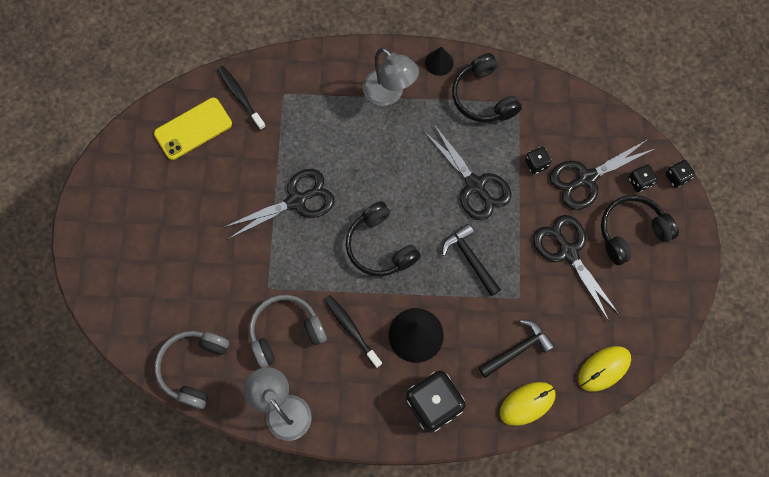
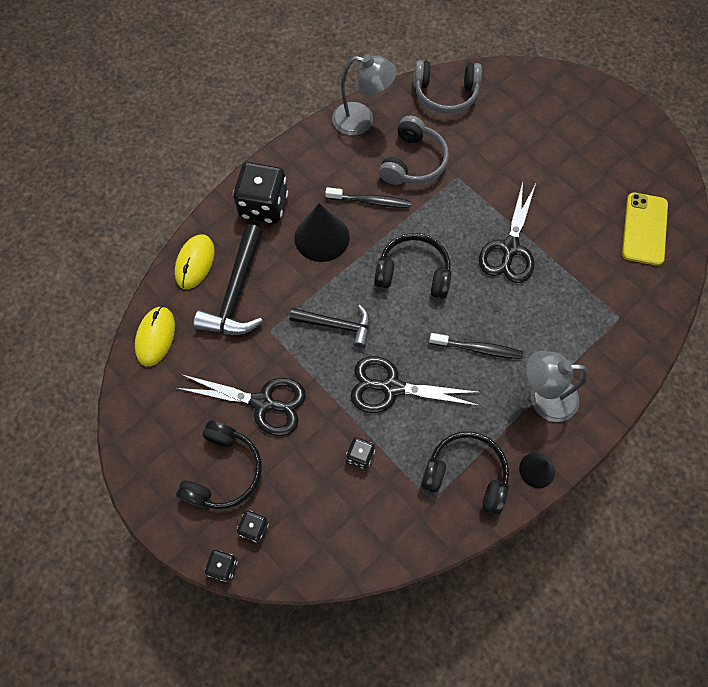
camera: 135 degrees right, 5 degrees down
(194, 368) = (445, 94): grey headphones -> grey headphones turned 120 degrees clockwise
(240, 97) = (645, 283): black toothbrush -> black toothbrush (478, 349)
(517, 349) = (236, 292): black hammer -> black hammer, size x1.51
(587, 178) = (304, 485): black scissors -> none

